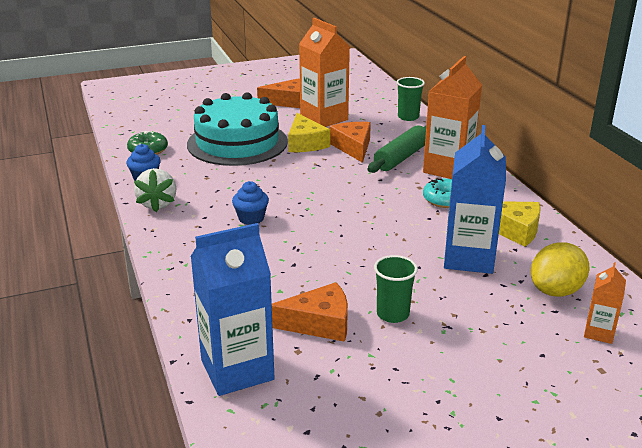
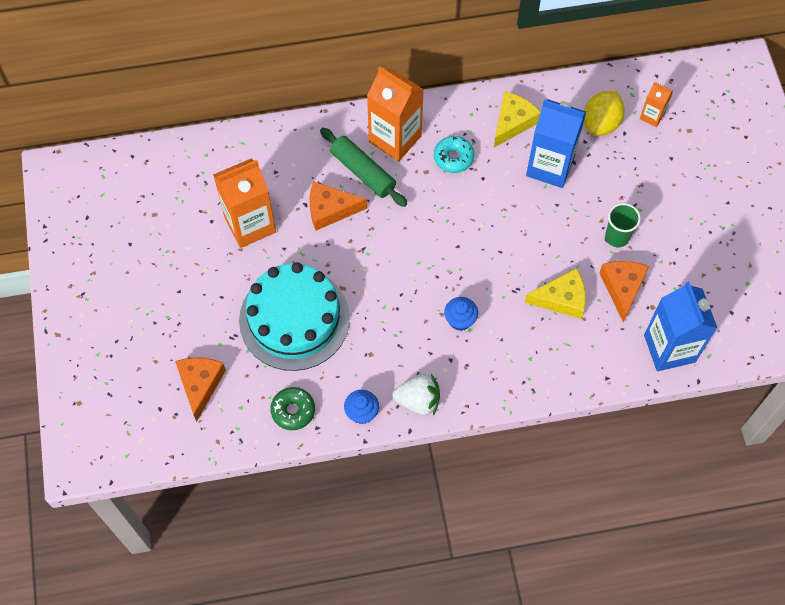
camera: 80 degrees left, 35 degrees up
(288, 102) = (192, 254): orange cheese -> orange cheese (200, 385)
(305, 143) = (310, 252): yellow cheese -> yellow cheese (561, 299)
(408, 117) = (267, 143): green cup -> none
(556, 291) = (601, 123): yellow lemon -> yellow lemon turned 60 degrees clockwise

